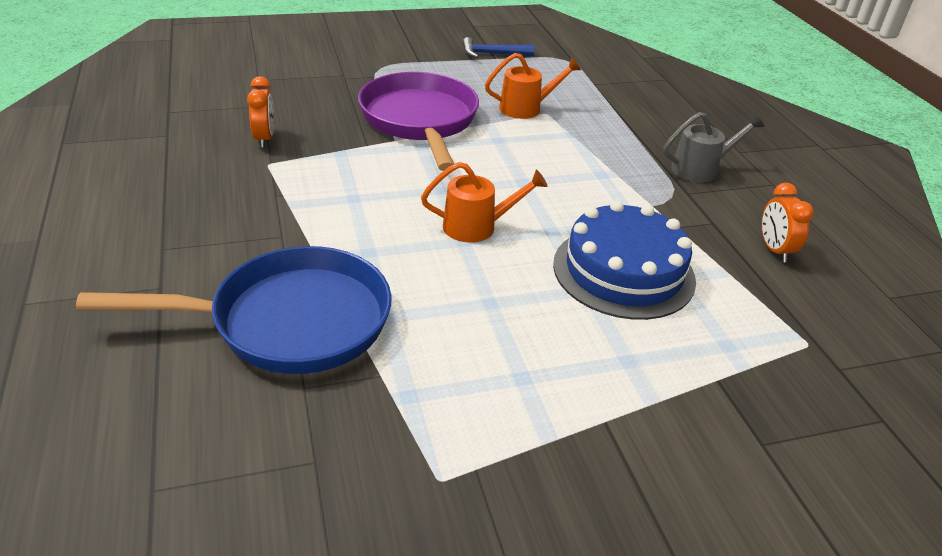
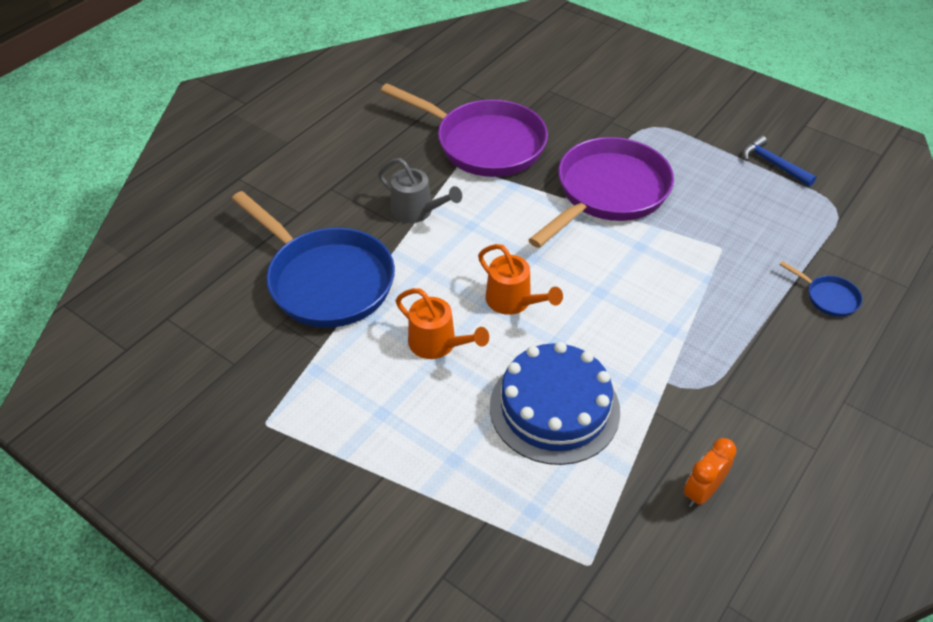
camera: 55 degrees right, 10 degrees up
(264, 139) = (484, 144): orange clock -> purple pan
(526, 108) = (712, 233): orange watering can -> orange watering can (438, 344)
(642, 106) = (828, 297): none -> blue pan
(701, 169) = (771, 387): grey watering can -> grey watering can (417, 211)

